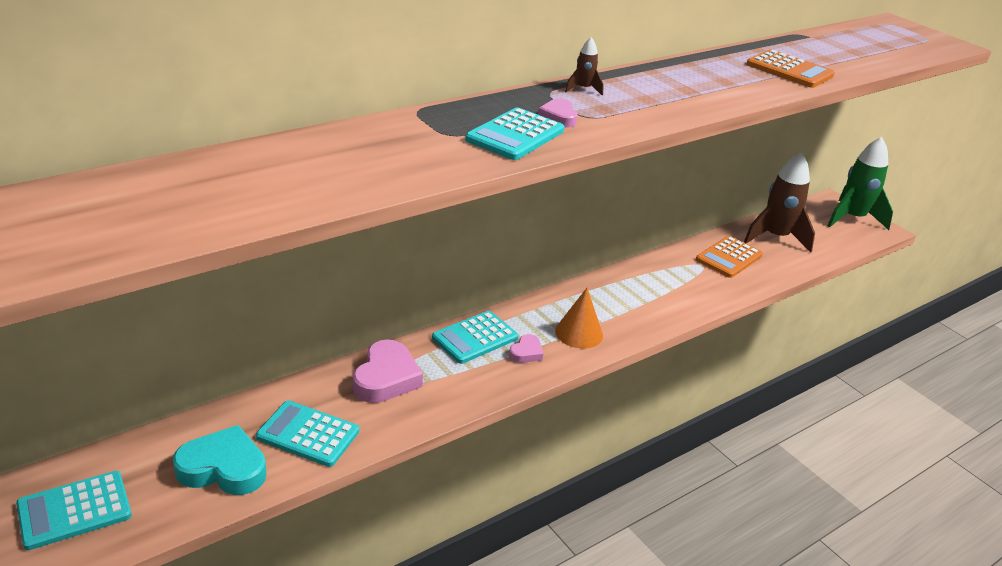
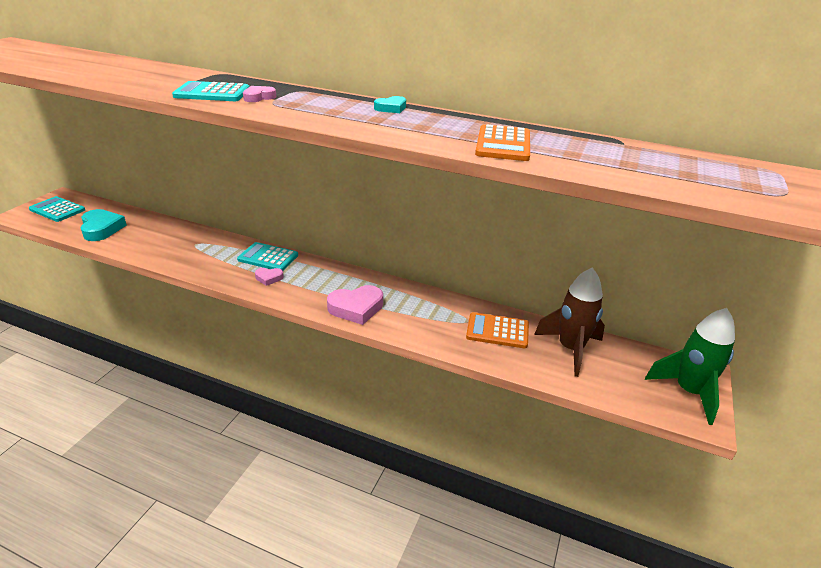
camera: 60 degrees right, 0 degrees up
(308, 434) = (140, 239): turquoise calculator -> none
(386, 378) = (204, 244): pink heart -> pink heart (356, 308)
(579, 333) = (310, 290): orange cone -> none
(583, 89) = (321, 96): brown rocket -> none
(654, 74) = (391, 108): none -> turquoise heart

